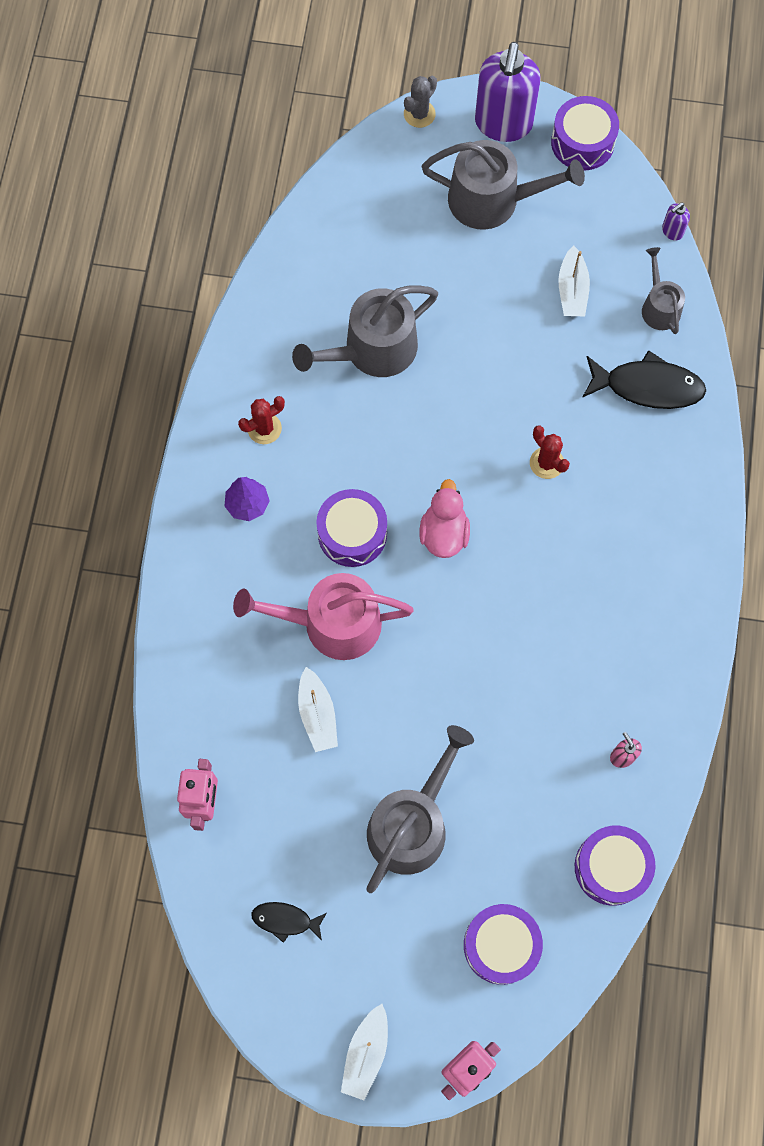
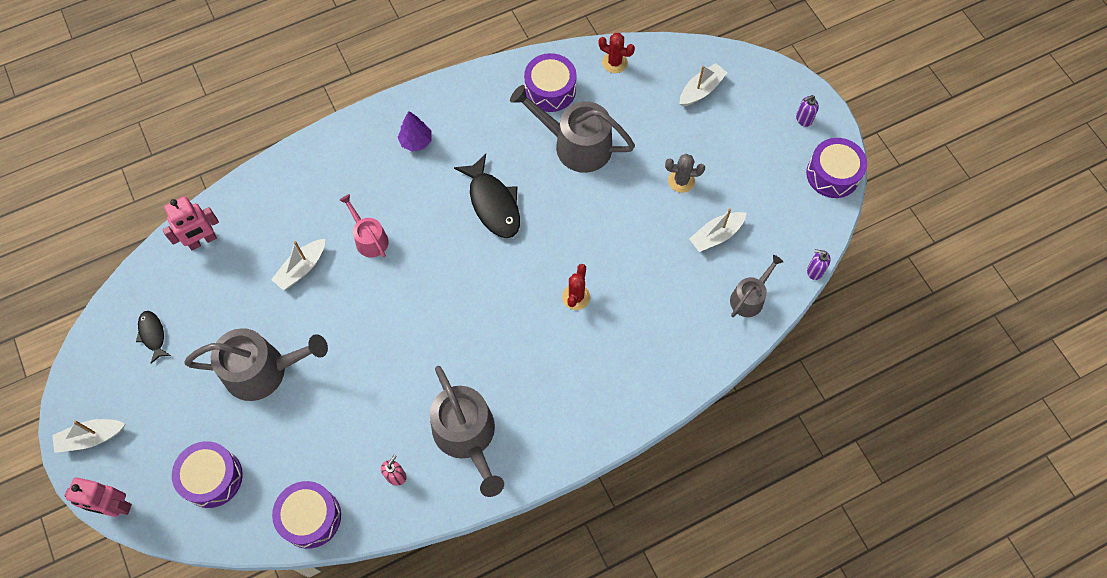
camera: 55 degrees right, 5 degrees down
(264, 428) = (474, 119): red cactus -> red cactus (614, 62)
(332, 623) = (369, 238): pink watering can -> pink watering can, size x0.56
(352, 534) = (439, 212): purple drum -> purple drum (550, 90)
(399, 191) = (701, 90): none -> white boat
(419, 114) = (767, 67): grey cactus -> grey cactus (681, 181)
(444, 533) = (478, 265): pink duck -> none
(492, 200) = (741, 147): grey watering can -> grey watering can (467, 435)
(503, 124) = (803, 119): purple soap dispenser -> purple soap dispenser, size x0.41
(647, 386) = (682, 326): black fish -> black fish (493, 203)

